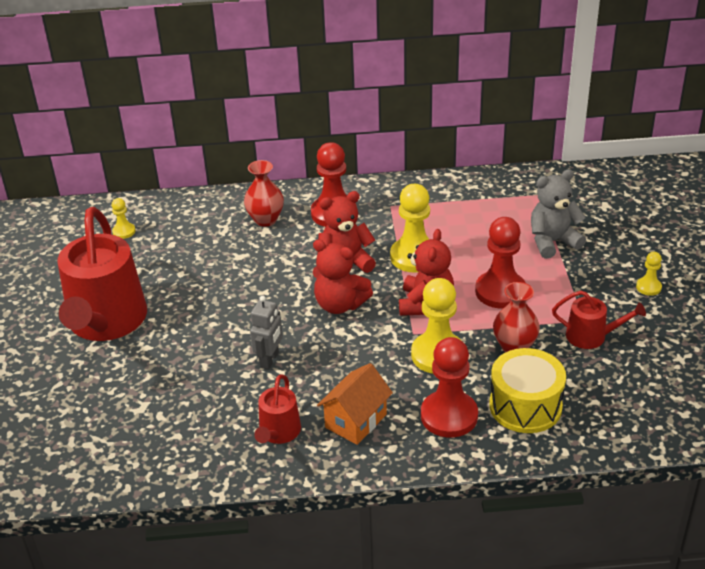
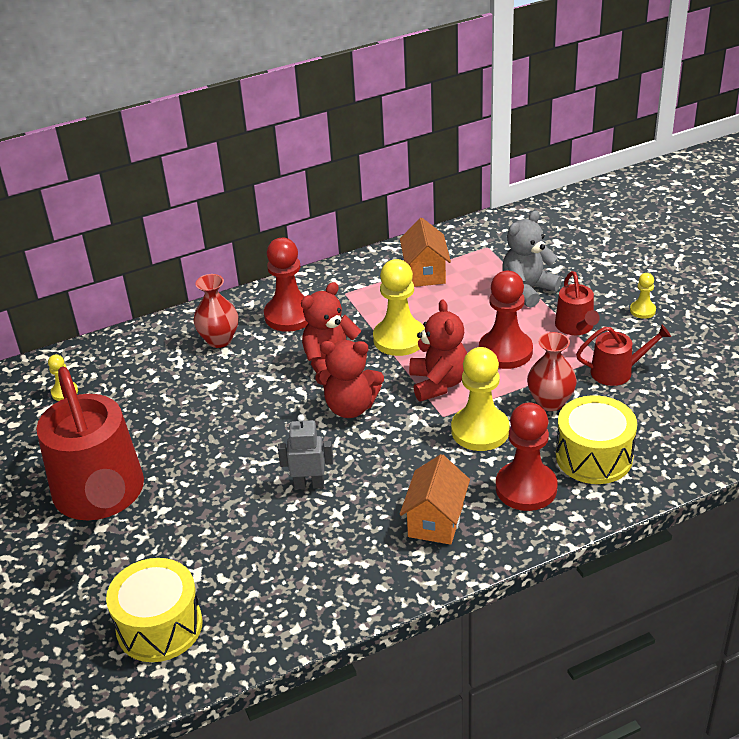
camera: 20 degrees left, 0 degrees up
(92, 439) = (159, 626): none -> yellow drum
(270, 360) = (309, 484): grey robot -> grey robot turned 90 degrees counterclockwise
(278, 432) = (362, 556): red watering can -> red watering can (575, 327)
(469, 204) = (425, 273): none -> orange house

